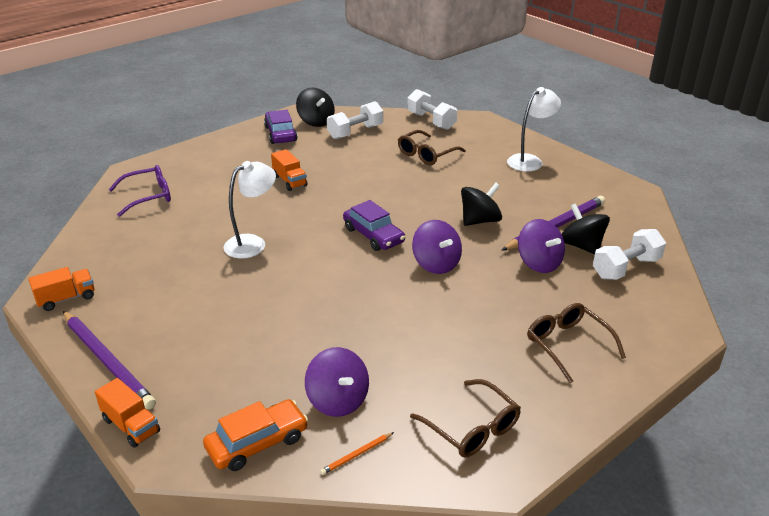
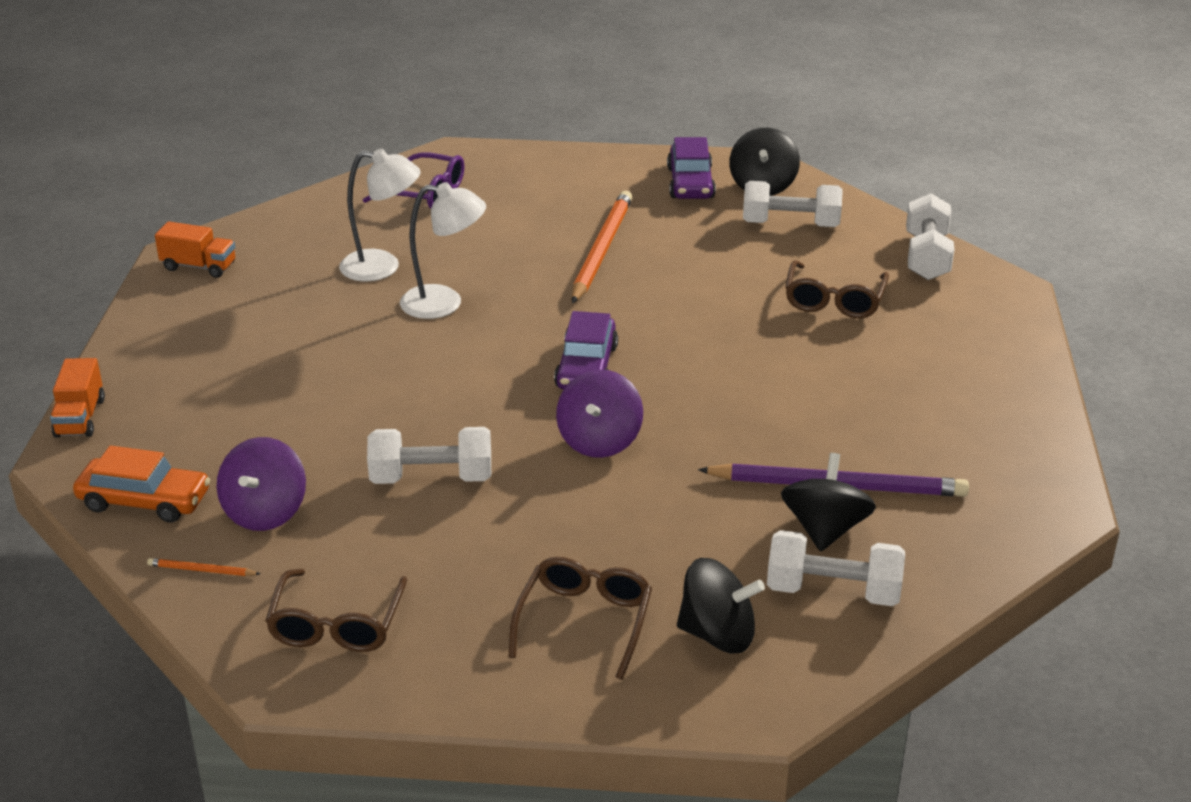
camera: 45 degrees right, 0 degrees up
(107, 361) = (145, 347): purple pencil -> none
(281, 134) = (690, 183): purple car -> purple car turned 150 degrees clockwise
(289, 181) = (601, 250): orange truck -> orange pencil
(391, 327) = (431, 478): none -> white dumbbell
(426, 154) = (834, 300): brown glasses -> brown glasses turned 75 degrees counterclockwise
(480, 221) = (747, 422): black spinning top -> black spinning top (718, 634)
(530, 160) = (972, 382): white lamp -> white lamp (382, 267)
(539, 263) = (726, 515): purple spinning top -> none

